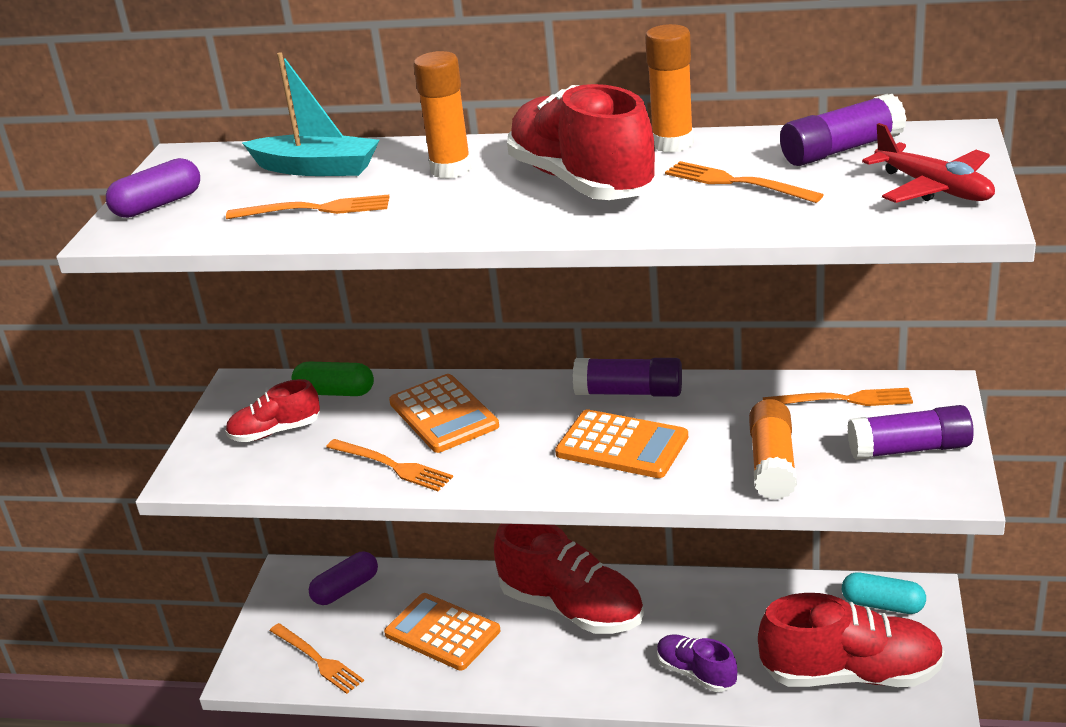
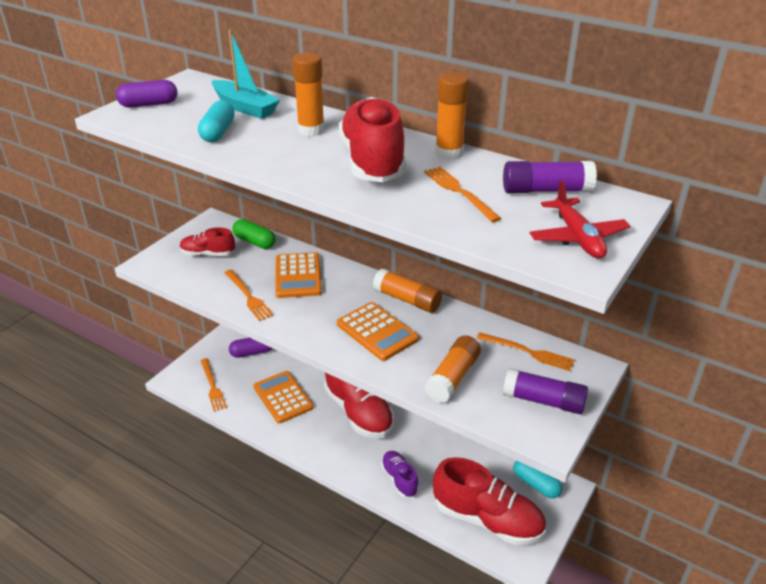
camera: 20 degrees right, 5 degrees up
(314, 209) = (218, 132): orange fork -> turquoise capsule
(629, 392) = (407, 300): purple glue stick -> orange glue stick

